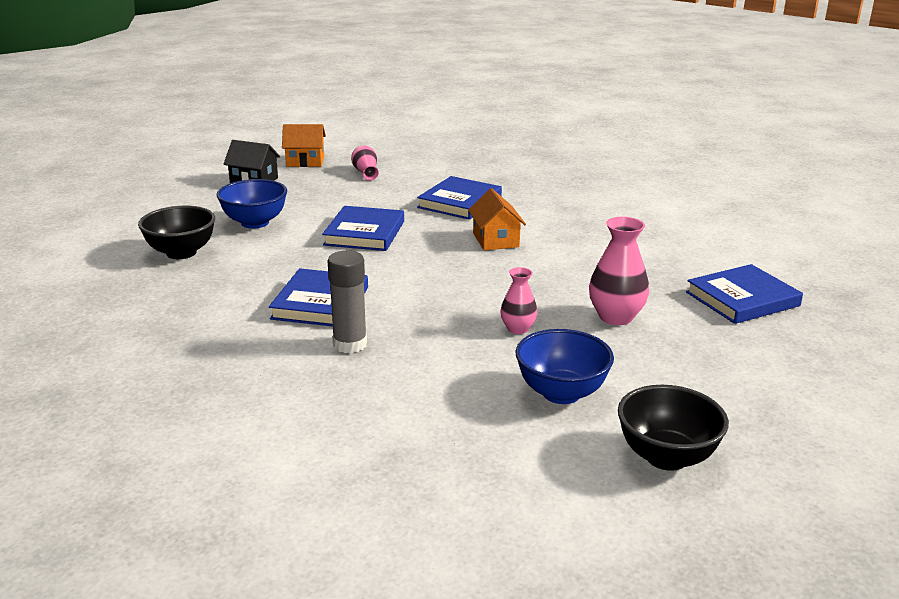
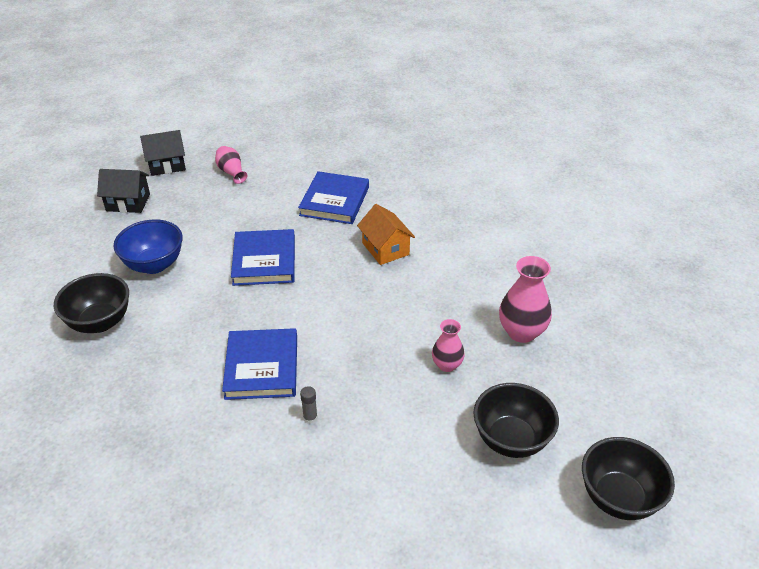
camera: 15 degrees left, 15 degrees up
(305, 161) = (167, 165): orange house -> black house
(350, 344) = (310, 418): grey glue stick -> grey glue stick, size x0.47
(561, 393) = (511, 440): blue bowl -> black bowl
(742, 299) = (613, 288): blue book -> none

